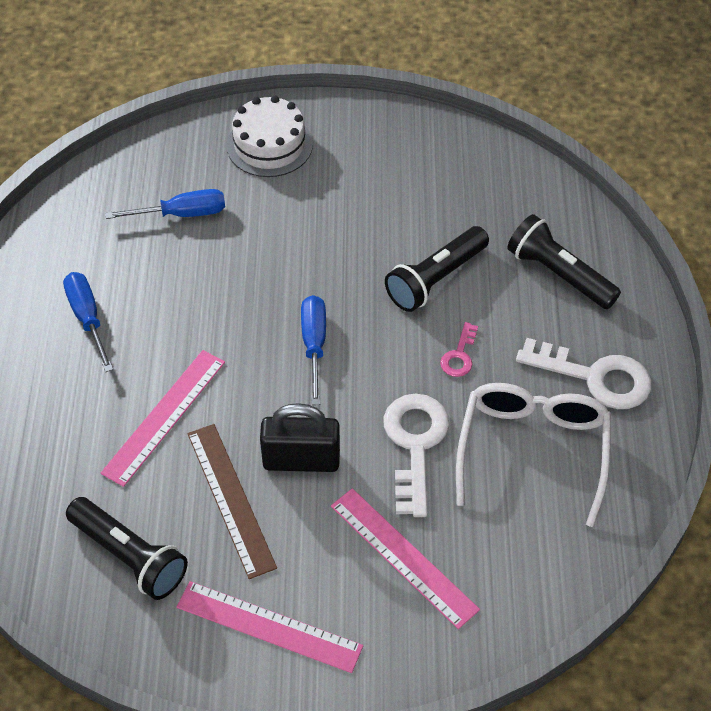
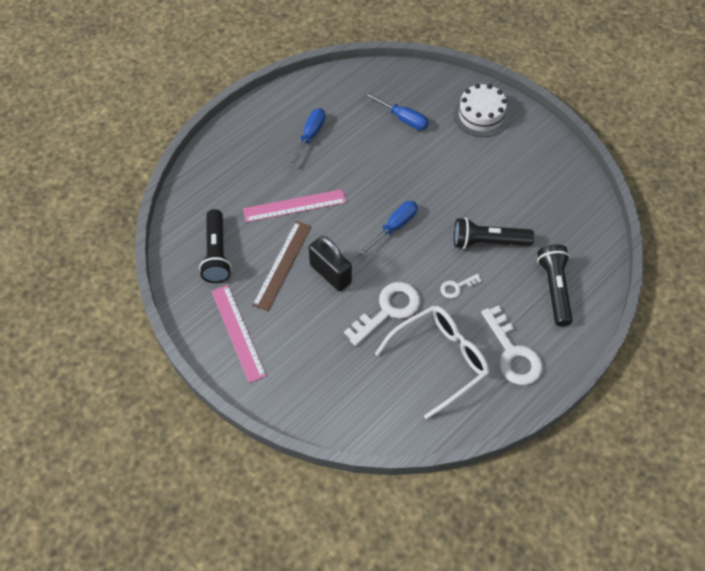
camera: 45 degrees right, 5 degrees up
(403, 557) = (326, 354): pink ruler -> none
(459, 355) = (457, 287): pink key -> white key

